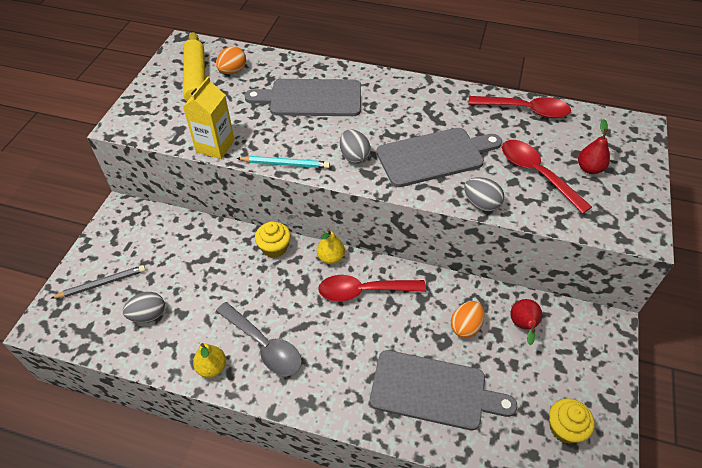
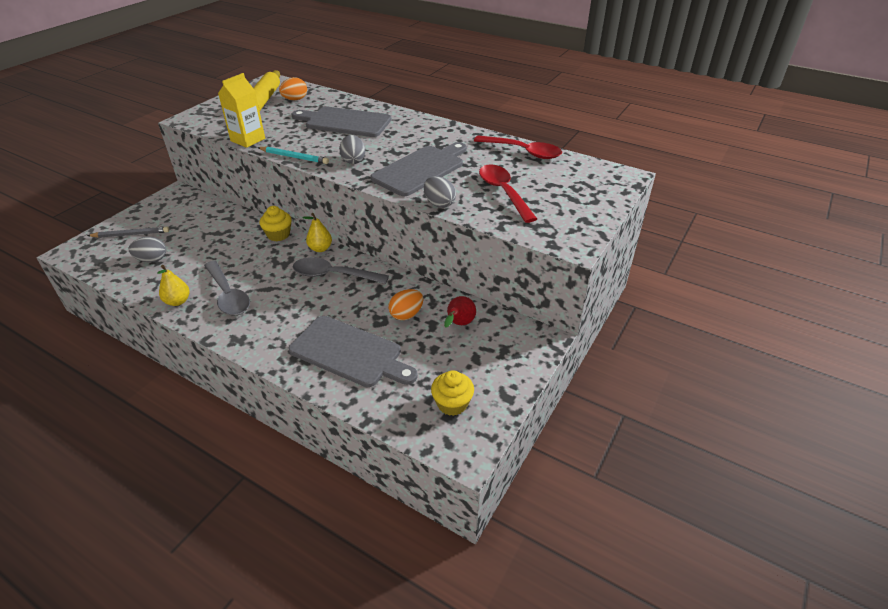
camera: 15 degrees right, 10 degrees down
(363, 291) = (333, 275): red spoon -> grey spoon
(434, 156) = (421, 169): grey cutting board -> grey cutting board turned 45 degrees counterclockwise
(589, 168) = (555, 196): red pear -> none

